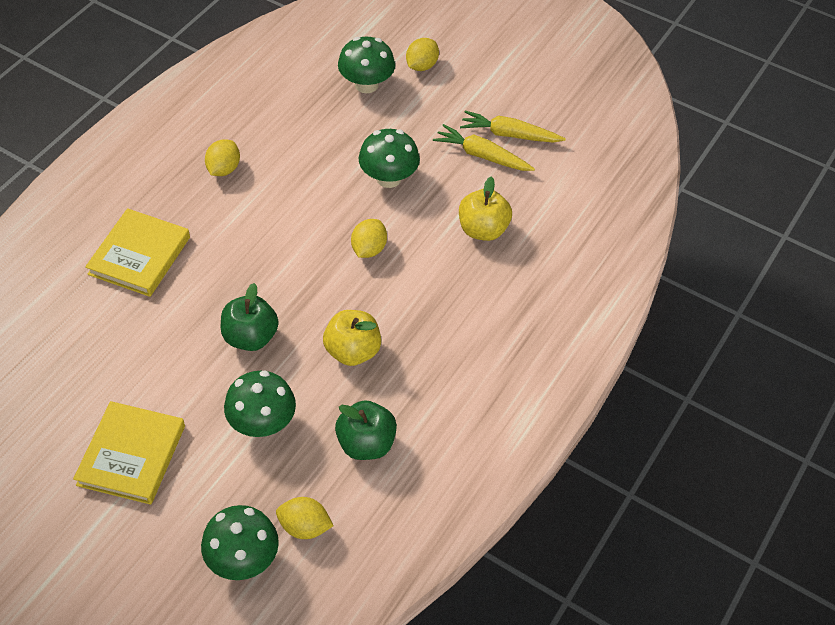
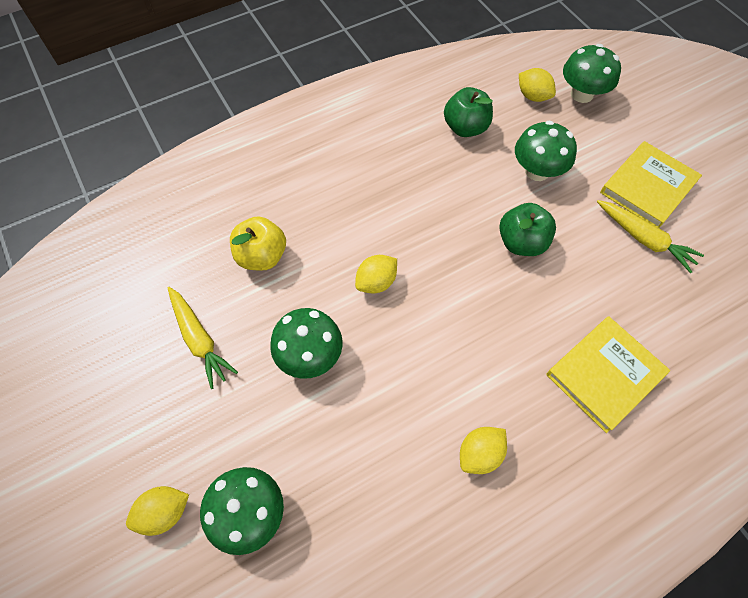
camera: 150 degrees left, 10 degrees up
(352, 351) = (441, 196): yellow apple -> none
(509, 135) = (152, 353): yellow carrot -> yellow carrot (644, 239)

